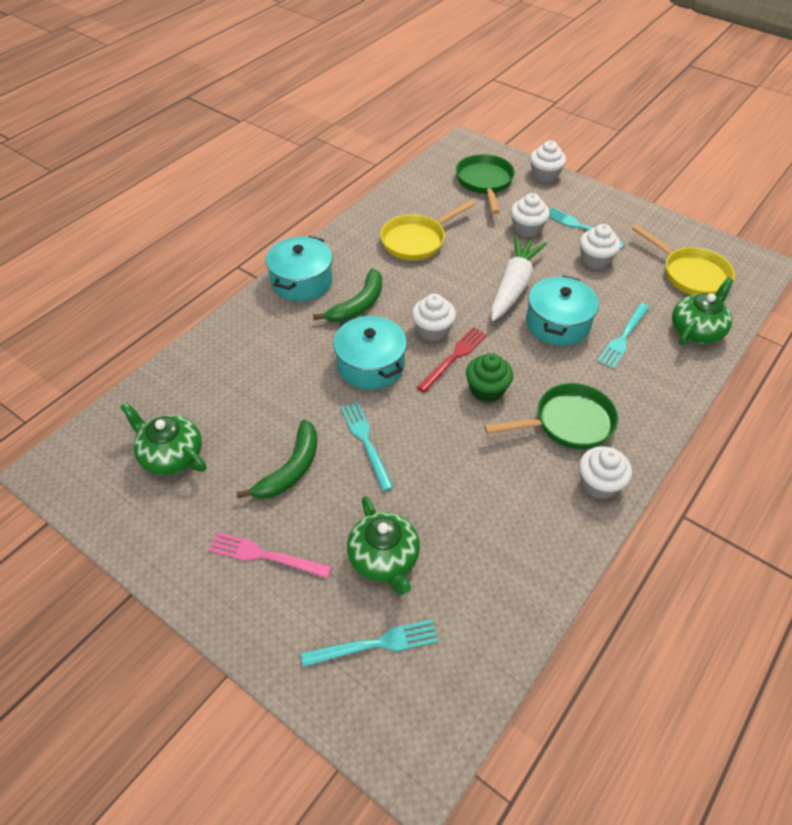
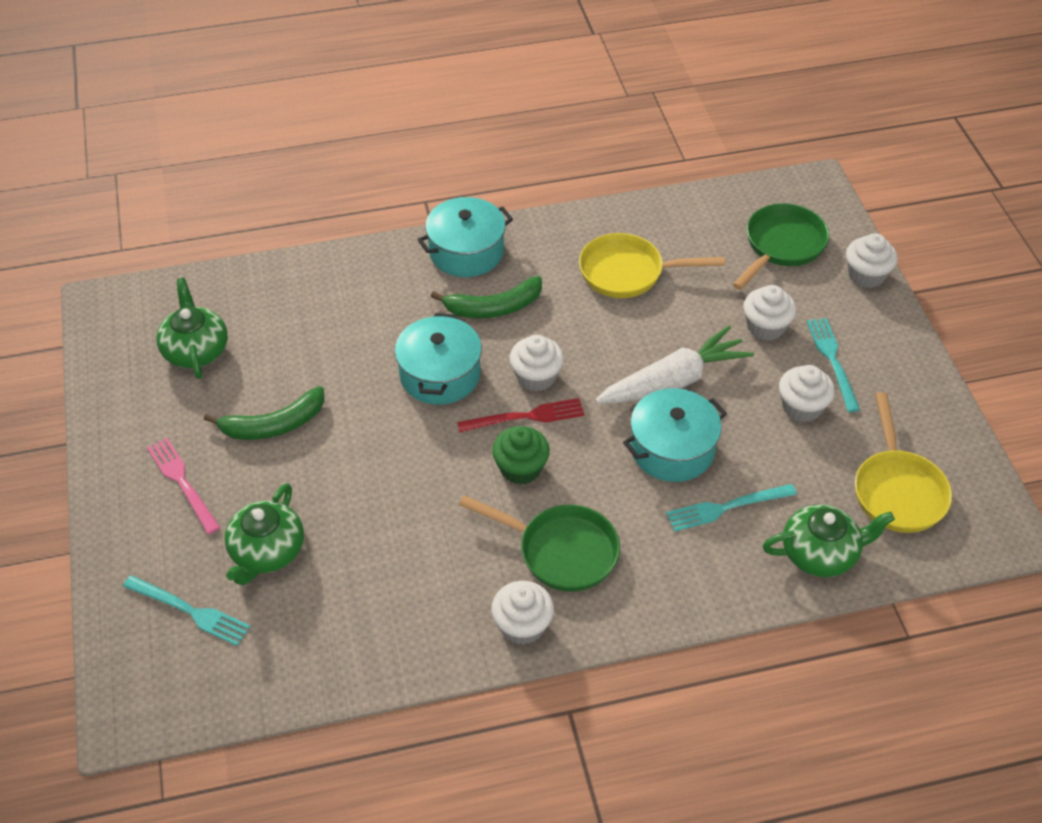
camera: 40 degrees right, 0 degrees up
(366, 441) = (359, 443): turquoise fork -> none

